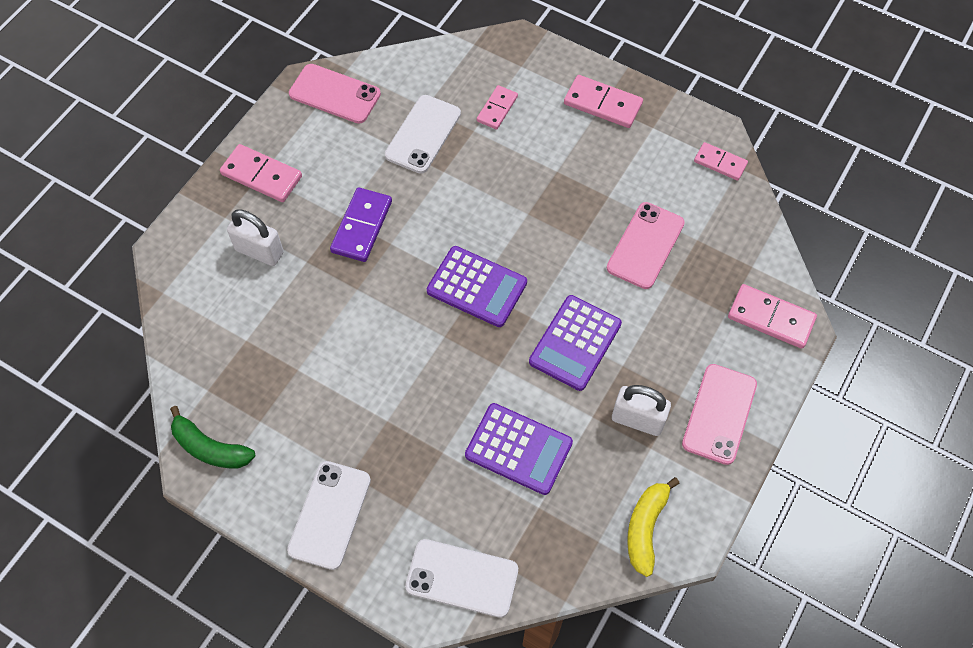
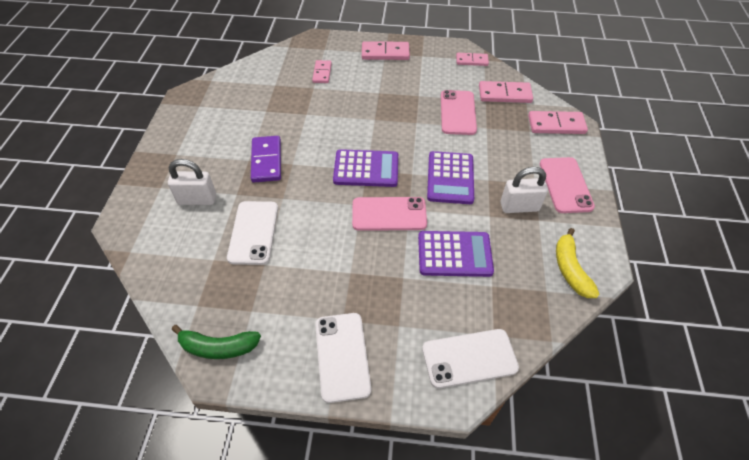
camera: 25 degrees left, 10 degrees down
(261, 175) = (177, 154): pink domino -> pink domino (504, 94)
(335, 94) = (209, 95): pink phone -> pink phone (389, 214)
(423, 134) = (281, 99): white phone -> white phone (253, 232)

